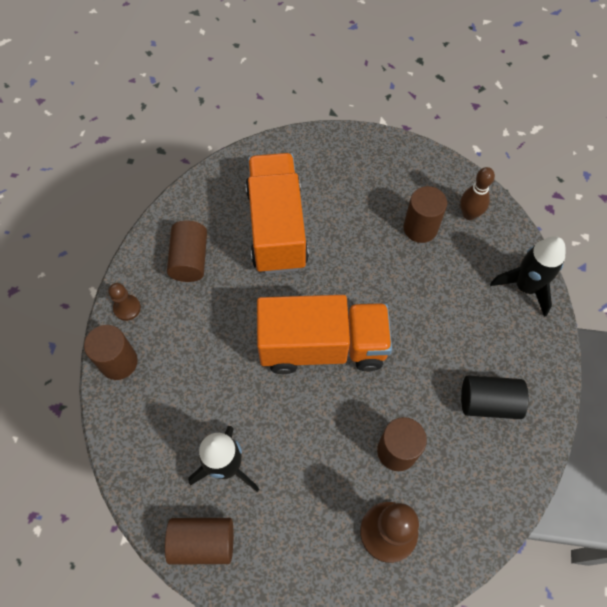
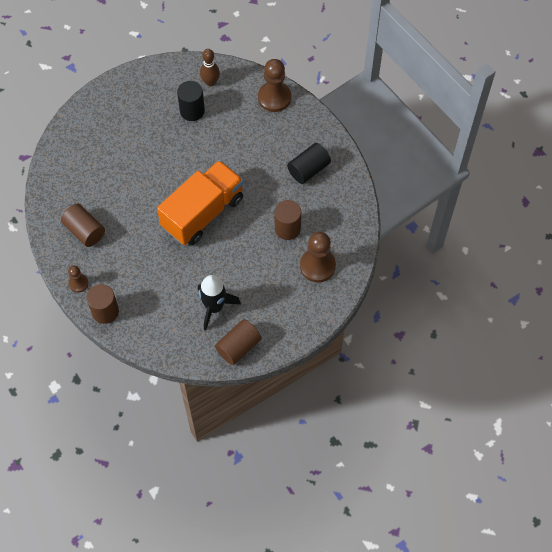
camera: 45 degrees left, 0 degrees up
(277, 227) = (114, 174): orange truck -> none
(420, 228) = (192, 111): brown cylinder -> black cylinder
(525, 287) = (274, 98): black rocket -> brown pawn

